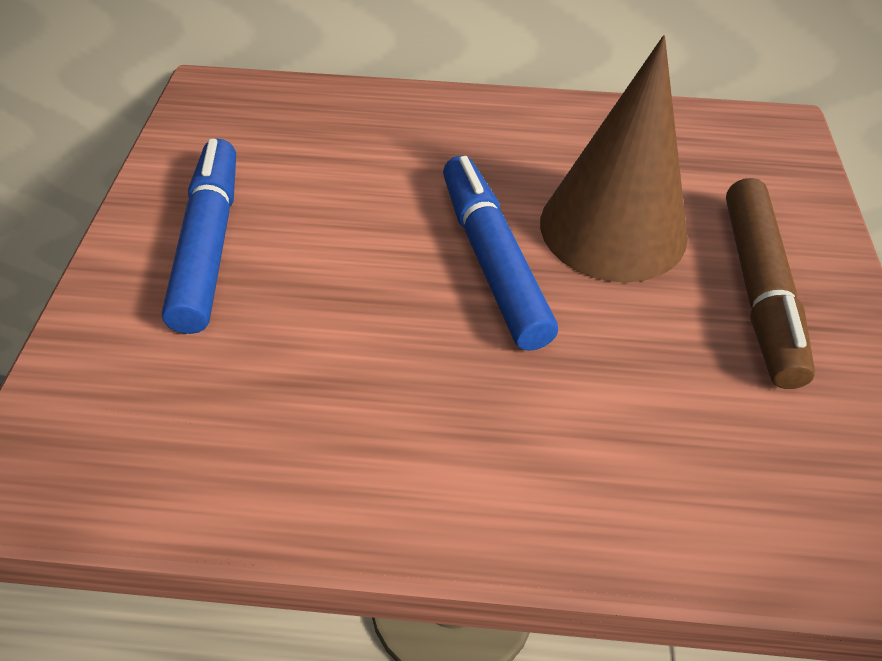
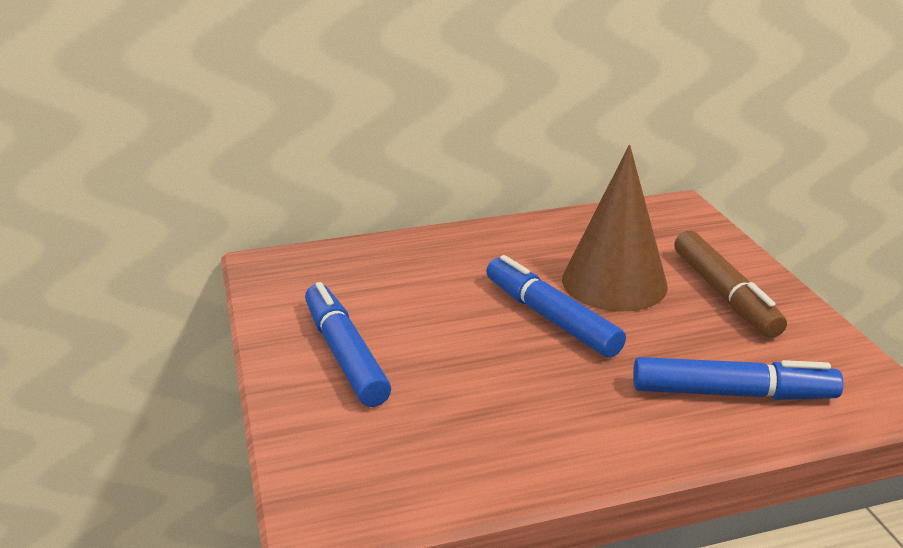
camera: 20 degrees left, 20 degrees down
(667, 465) = (732, 393): none -> blue marker

